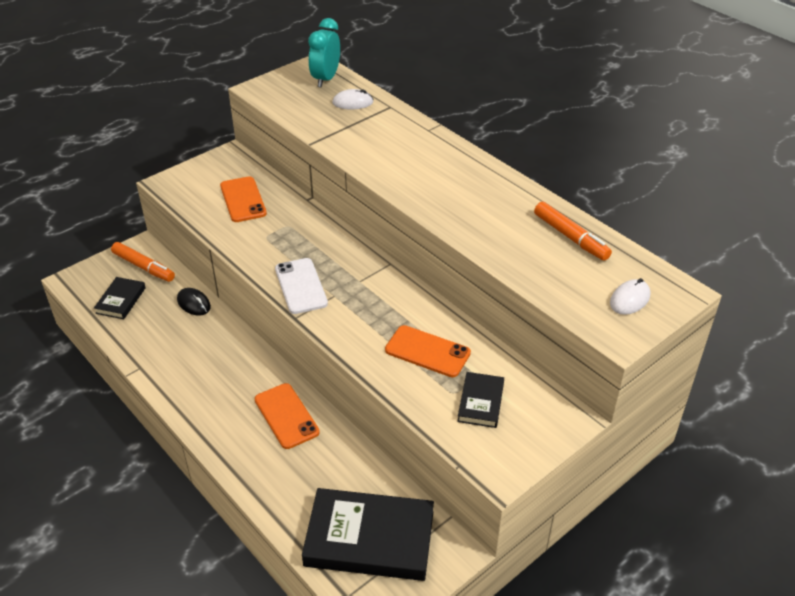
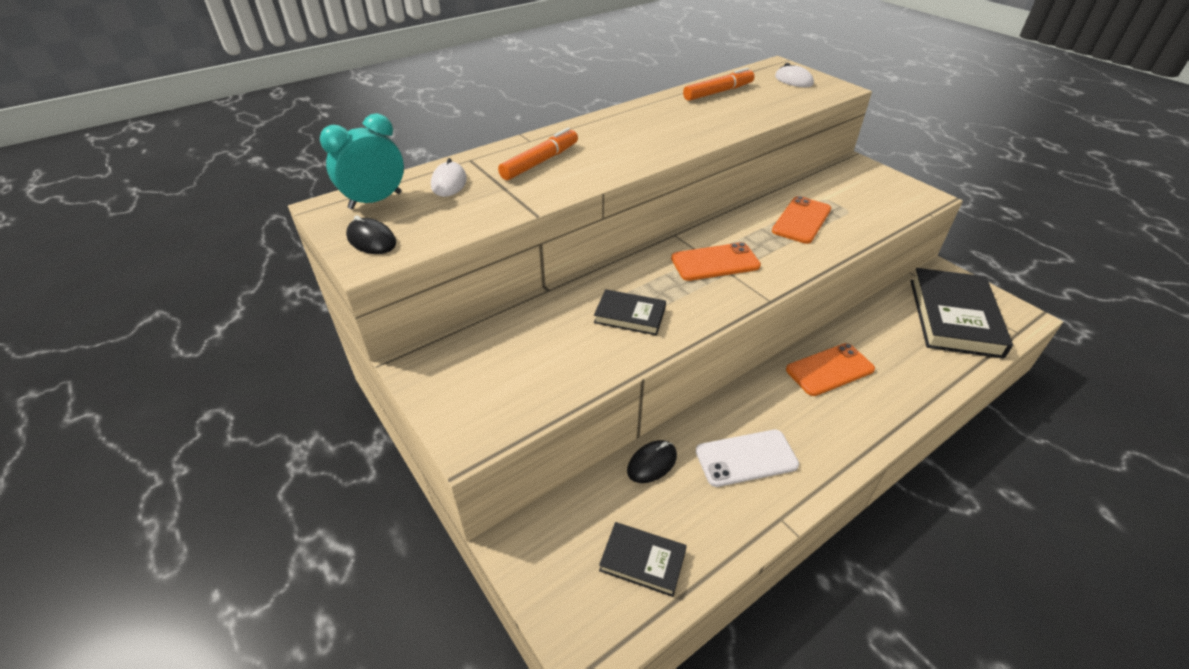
camera: 85 degrees left, 0 degrees up
(143, 267) = (564, 535): orange marker -> orange marker (540, 162)
(243, 200) = (536, 347): orange phone -> orange phone (715, 262)
(278, 86) = (371, 240): none -> black mouse
(301, 286) = (716, 296): white phone -> white phone (746, 458)
(325, 79) = (375, 201): turquoise clock -> turquoise clock turned 120 degrees clockwise
(480, 402) = (855, 199): black book -> black book (630, 315)

